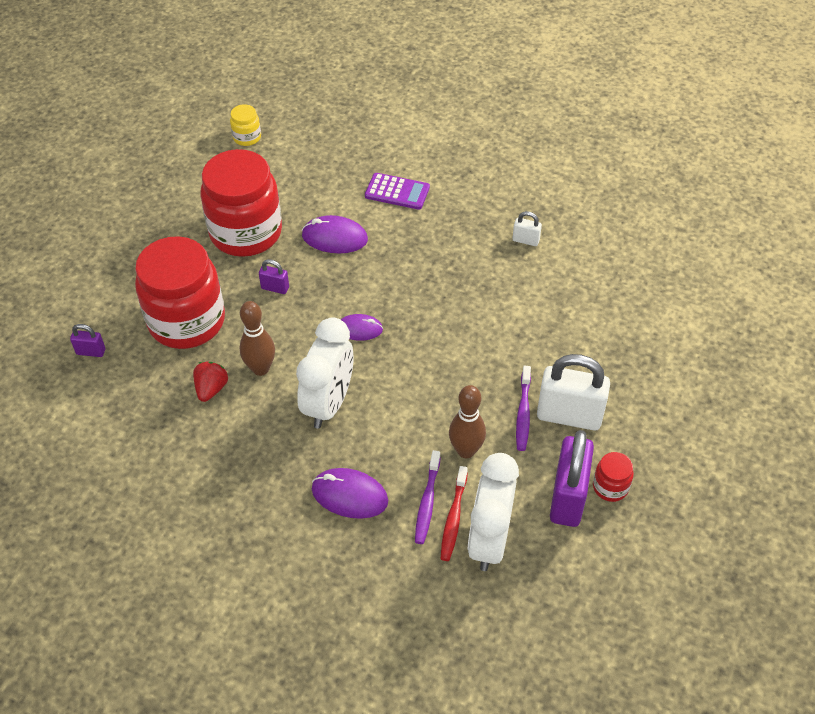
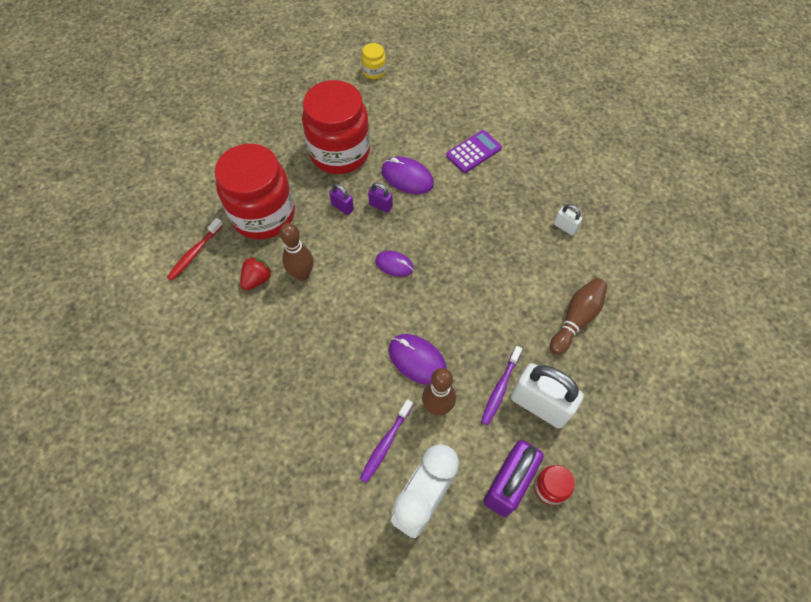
camera: 20 degrees right, 10 degrees up
(91, 352) = (182, 218): purple padlock -> purple padlock (380, 206)
(328, 403) = (342, 323): white clock -> none
(349, 495) = (325, 414): purple mouse -> purple mouse (417, 360)
(397, 192) = (474, 152): purple calculator -> purple calculator turned 75 degrees counterclockwise
(453, 518) = (401, 467): red toothbrush -> red toothbrush (195, 253)
(573, 325) = (576, 319): none -> brown bowling pin

